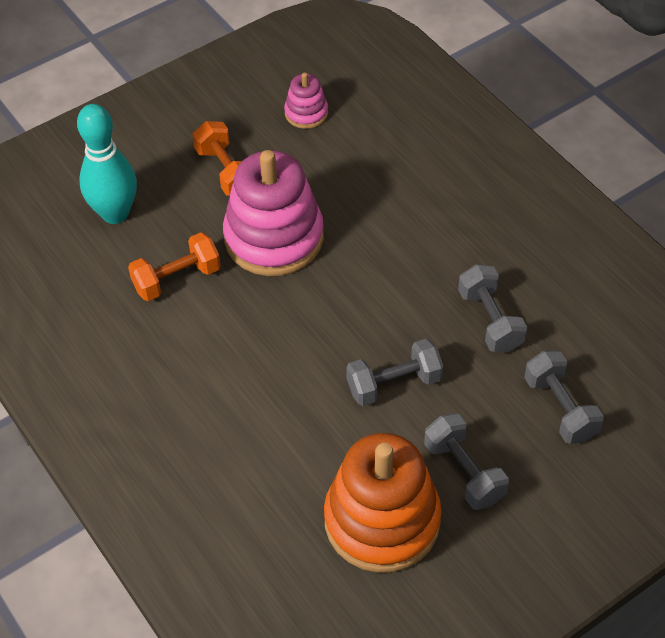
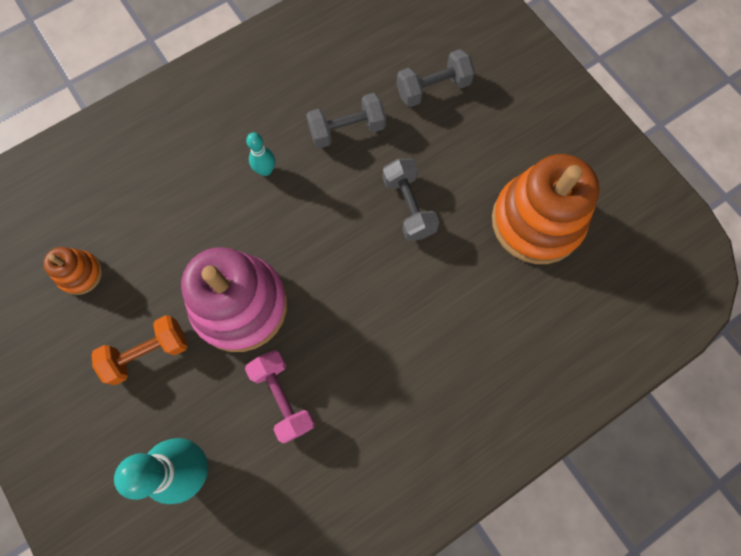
camera: 90 degrees left, 20 degrees up
(177, 279) = (283, 397): orange dumbbell -> pink dumbbell
(306, 113) = (80, 273): pink stacking toy -> orange stacking toy
(430, 248) = (265, 170): none -> turquoise bowling pin
(464, 472) = (491, 160): grey dumbbell -> none

